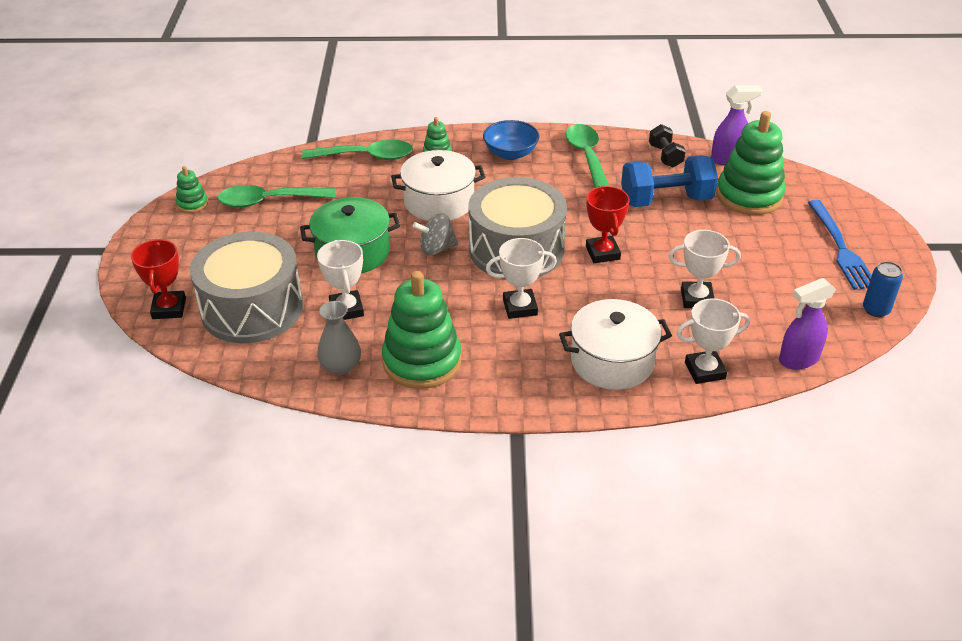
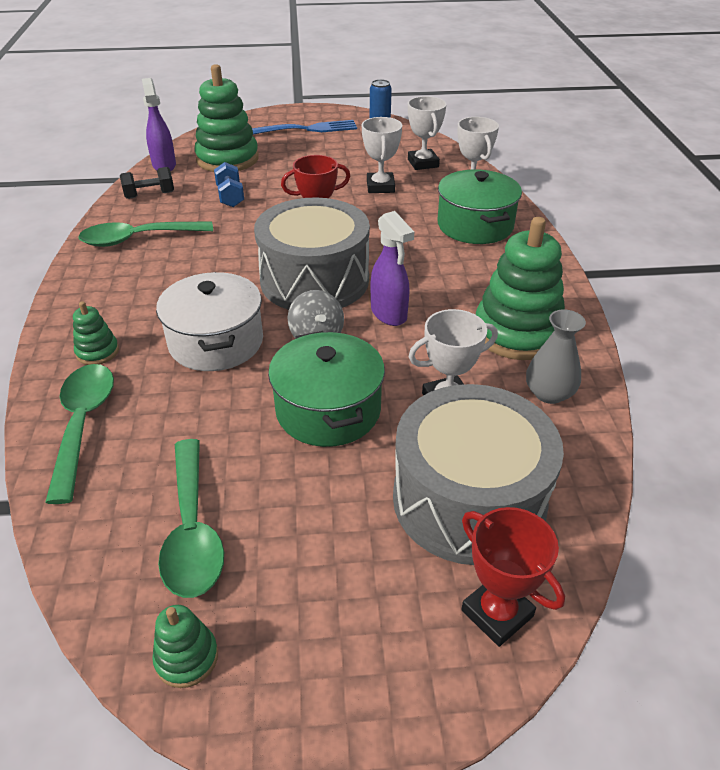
camera: 95 degrees left, 0 degrees up
(169, 308) = (497, 613): red trophy -> red trophy turned 60 degrees clockwise
(510, 153) = (115, 291): blue bowl -> none
(520, 307) = (413, 275): white trophy -> white trophy (423, 163)
(612, 361) = (475, 225): white pot -> green pot
(666, 200) = (230, 197): blue dumbbell -> blue dumbbell, size x0.55
(798, 360) = (445, 152): purple spray bottle -> purple spray bottle (389, 314)

